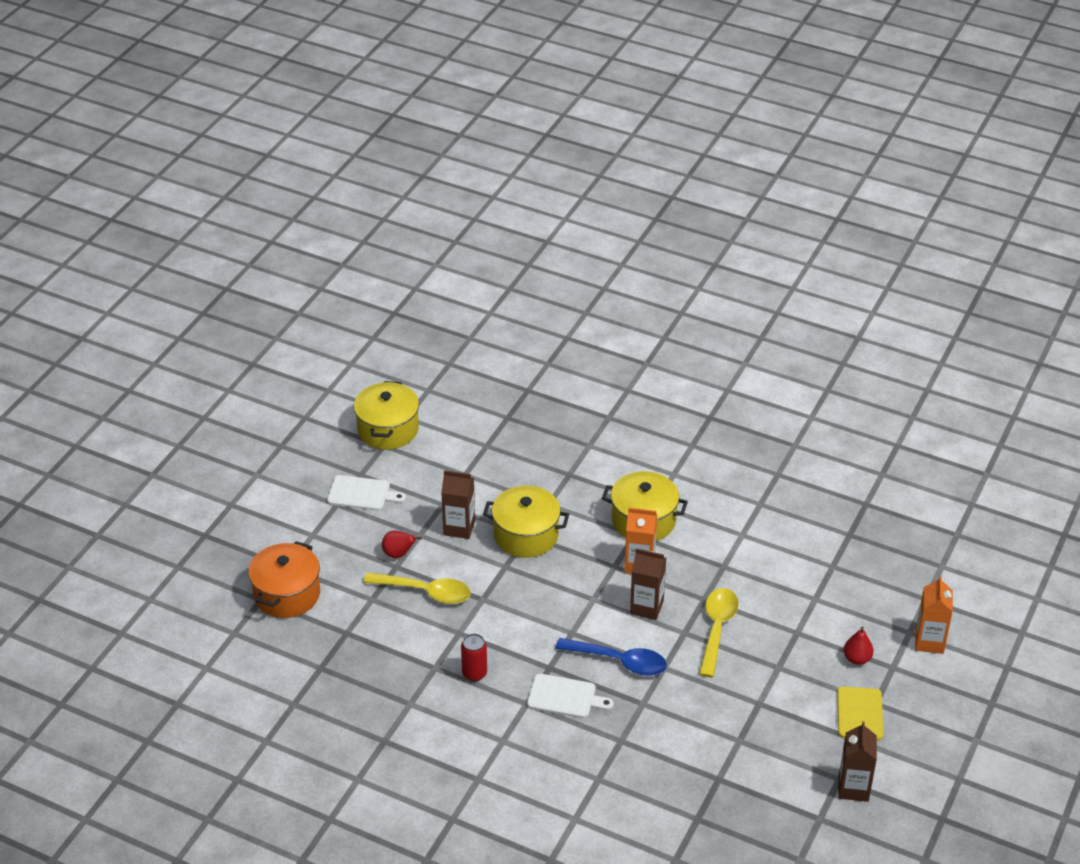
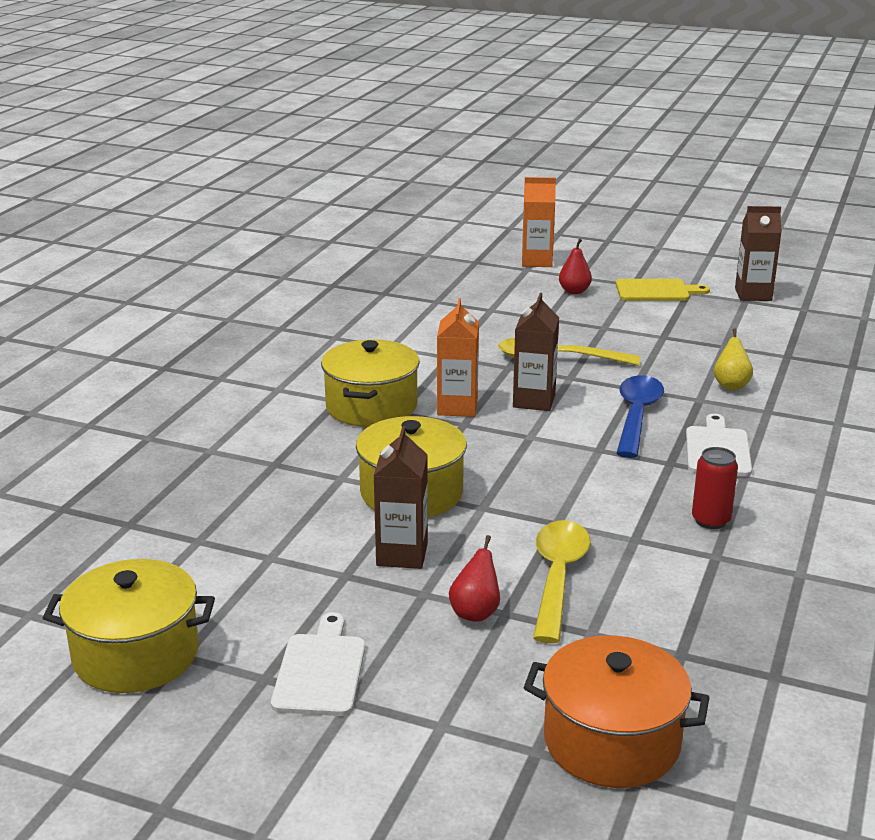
camera: 95 degrees left, 15 degrees down
(665, 728) = (731, 385): none -> yellow pear

